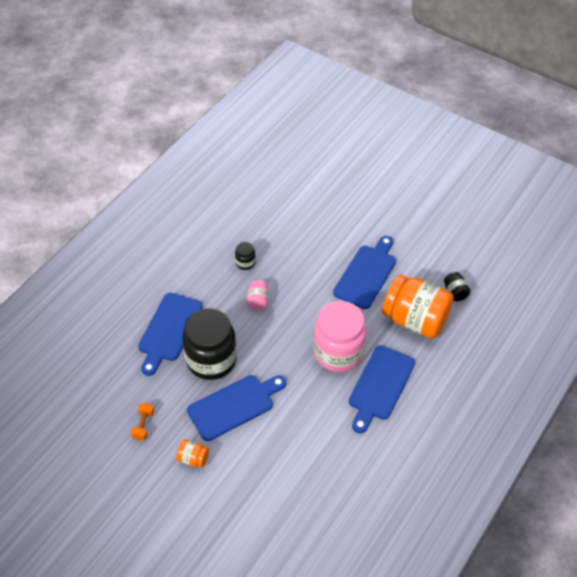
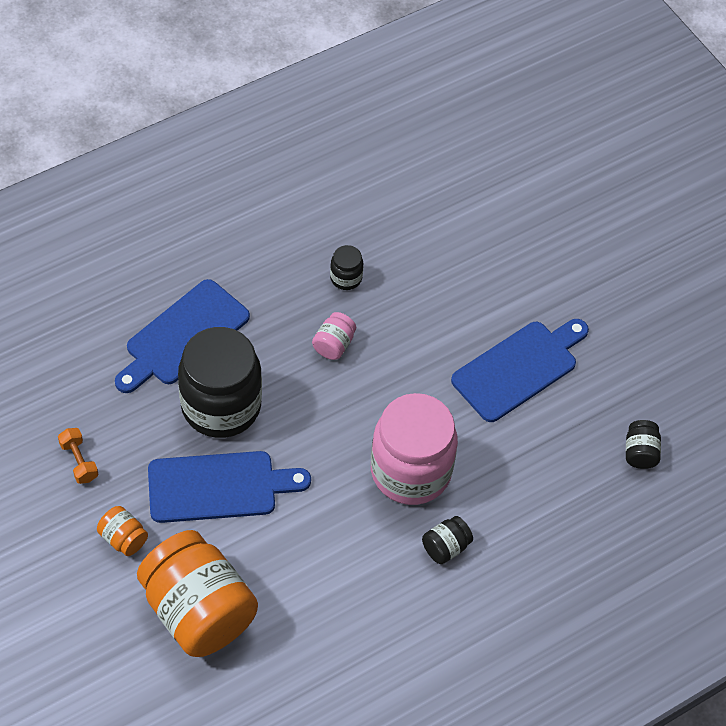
camera: 20 degrees right, 5 degrees up
(143, 425) = (79, 461): orange dumbbell -> orange dumbbell turned 60 degrees counterclockwise
(380, 386) = (445, 547): blue cutting board -> black jar
(415, 320) = (554, 470): orange jar -> orange jar (198, 611)

